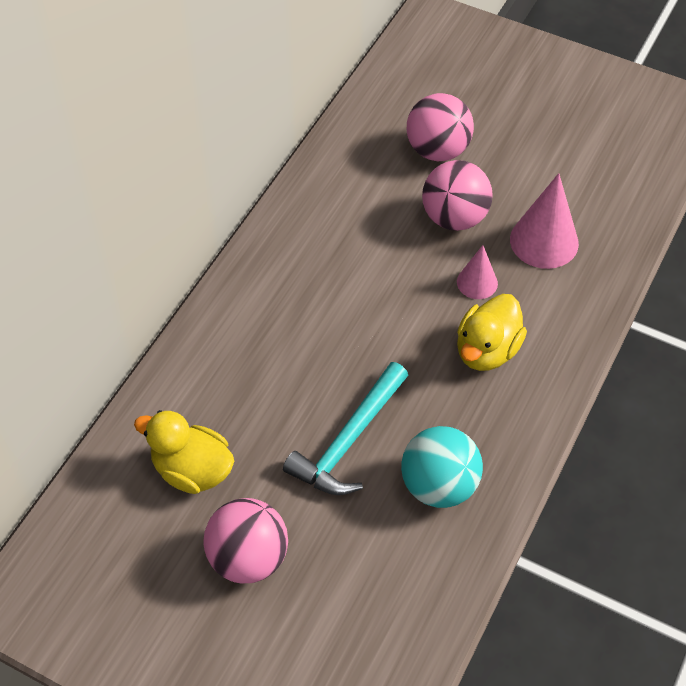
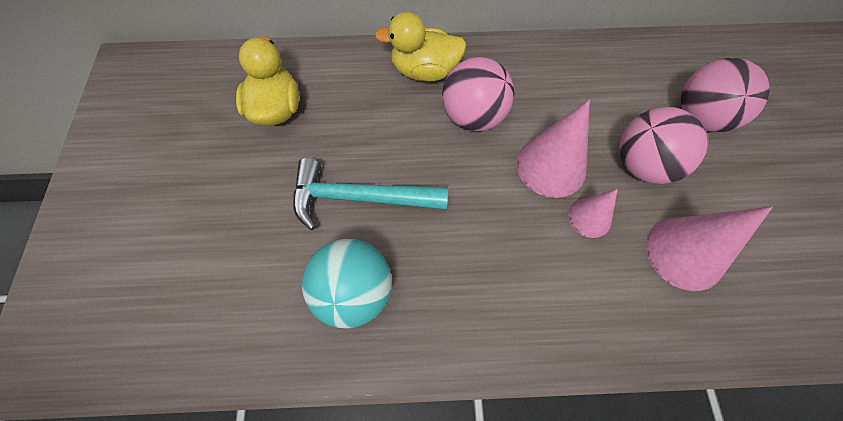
camera: 60 degrees right, 10 degrees up
(248, 558) = (216, 182): pink ball -> pink ball (473, 117)
(413, 280) = (551, 166): none -> pink cone
(487, 350) = (523, 262): yellow duck -> yellow duck (424, 71)

